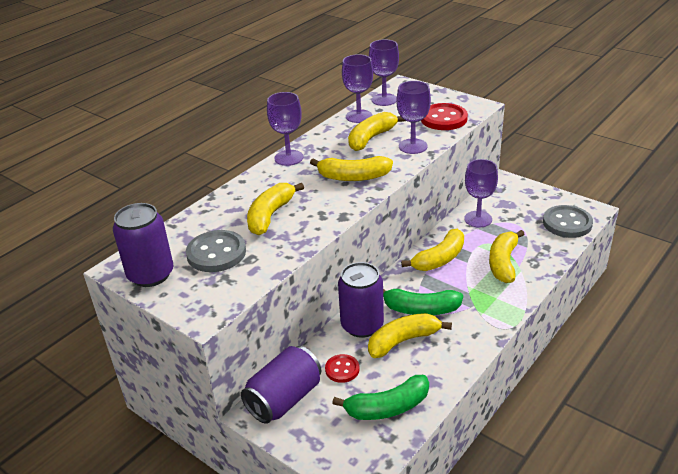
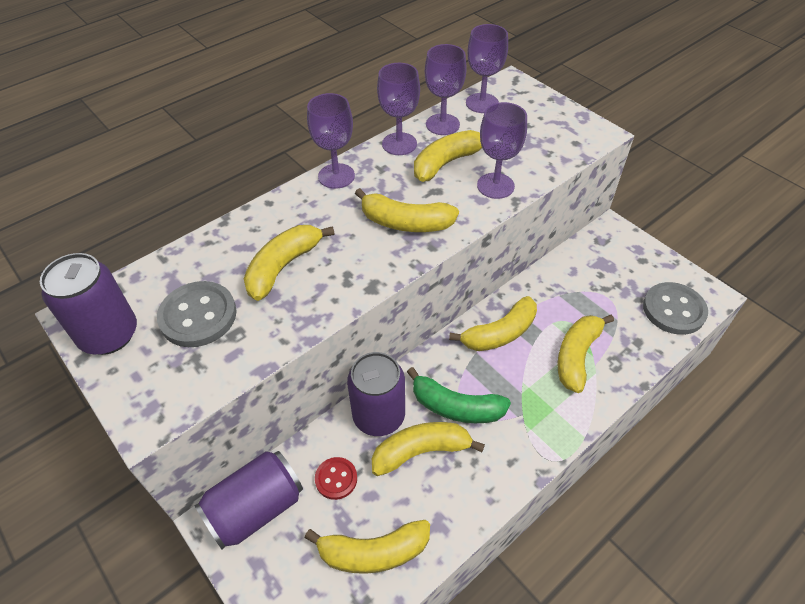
camera: 10 degrees right, 15 degrees up
(388, 407) = (373, 552): green banana -> yellow banana
(443, 119) = (548, 147): red button -> none
(478, 219) = (563, 281): purple goblet -> purple goblet (399, 144)

